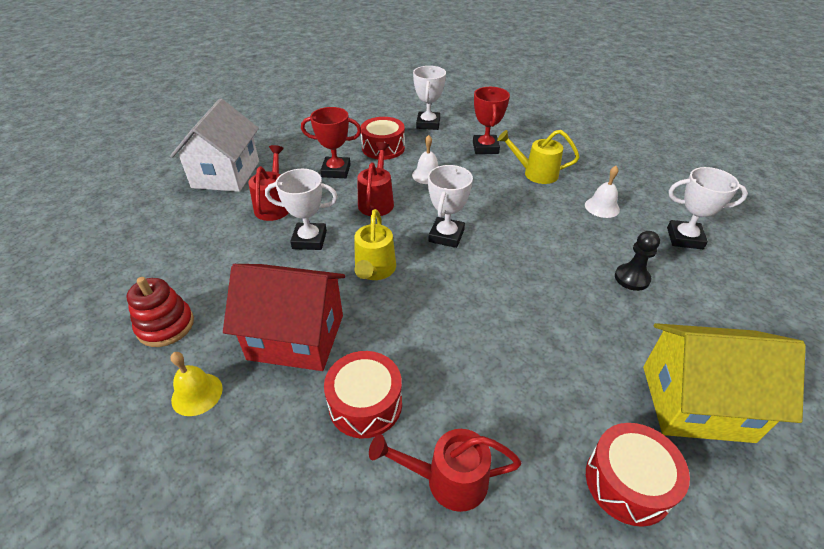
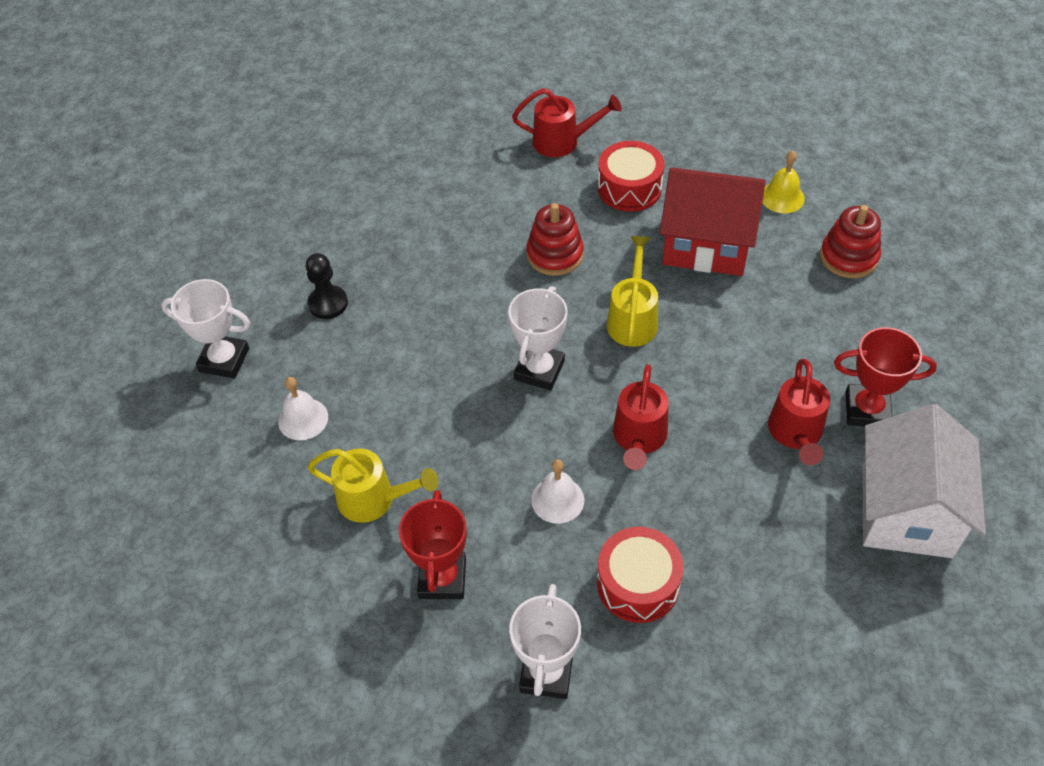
camera: 175 degrees left, 10 degrees up
(309, 240) = (724, 367): white trophy -> none
(336, 171) = (716, 515): red trophy -> red trophy (867, 410)
(443, 324) = (555, 254): none -> red stacking toy
(628, 482) = (429, 139): red drum -> none
(696, 402) = (343, 186): yellow house -> none

